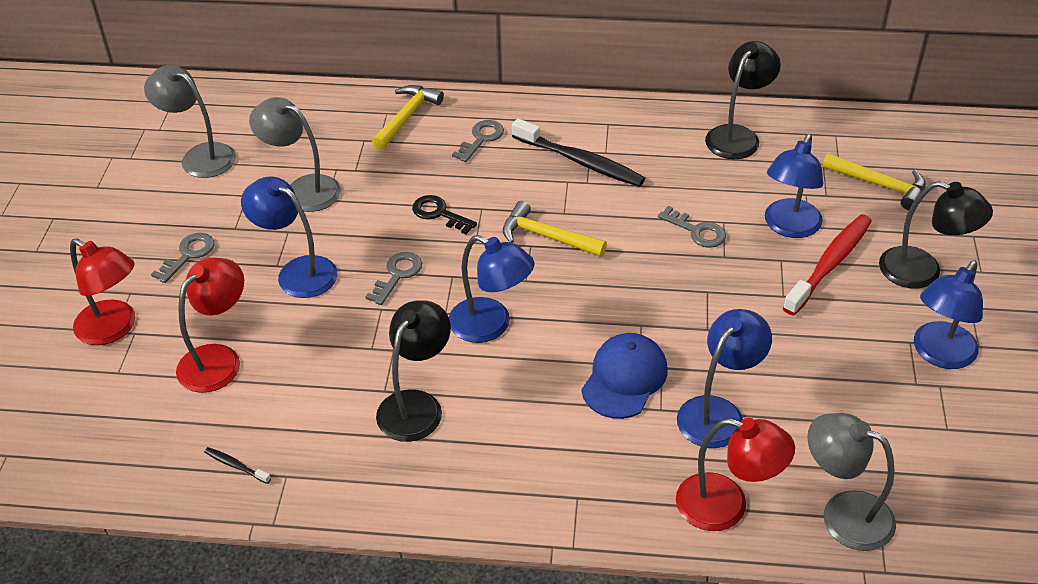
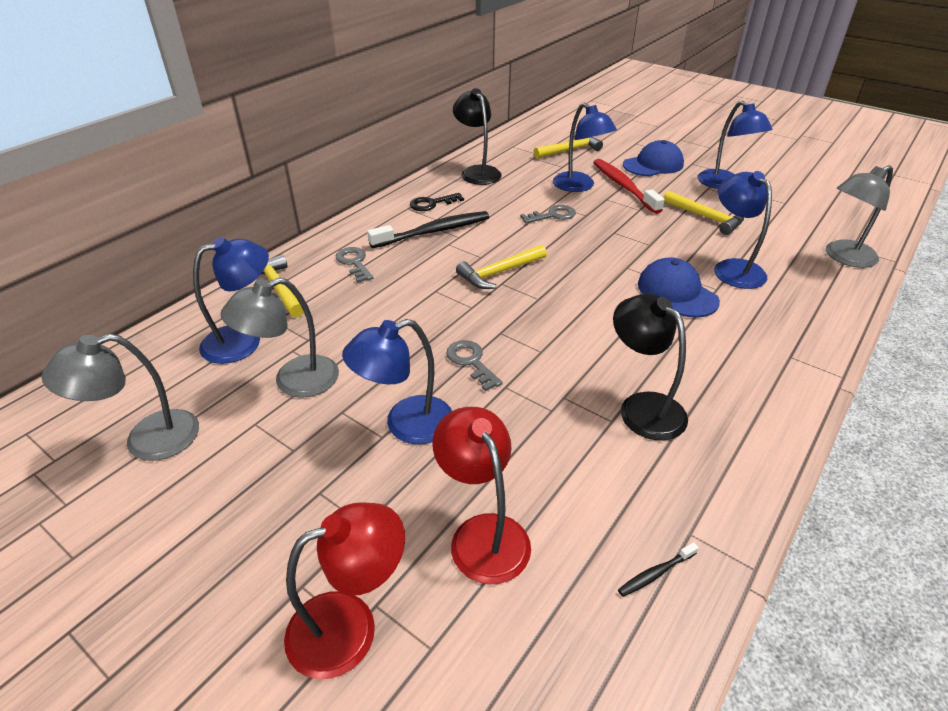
camera: 60 degrees left, 5 degrees down
(188, 255) = (293, 504): grey key -> none
(439, 213) = (418, 313): black key -> black key (432, 204)
(491, 326) = (576, 333): blue lamp -> blue lamp (244, 340)
(726, 506) = (823, 296): red lamp -> none
(822, 360) = (706, 218): none -> yellow hammer
(923, 272) = (653, 165): black lamp -> blue cap

